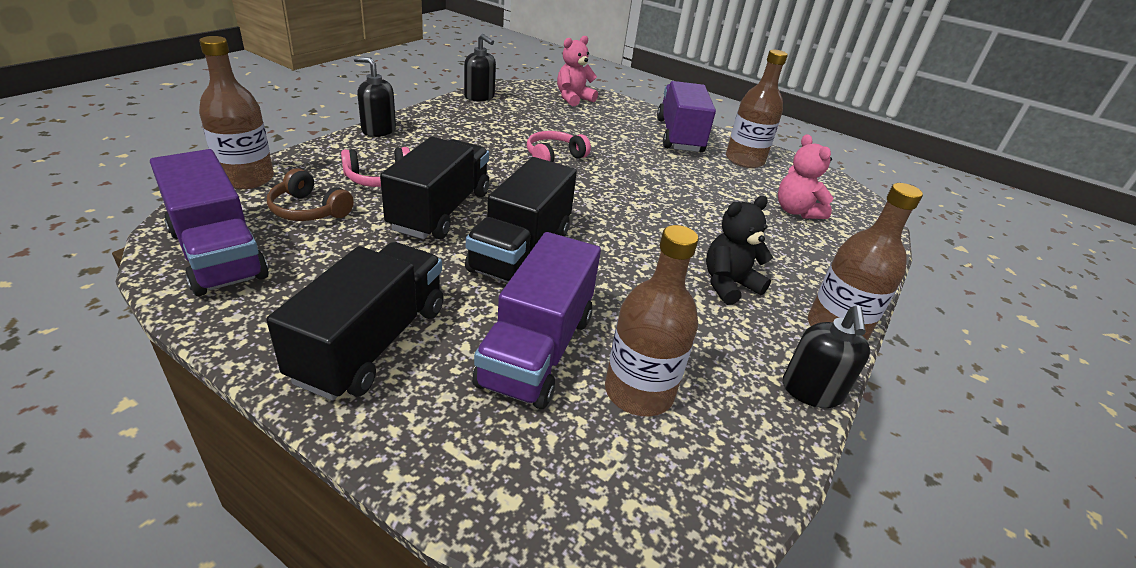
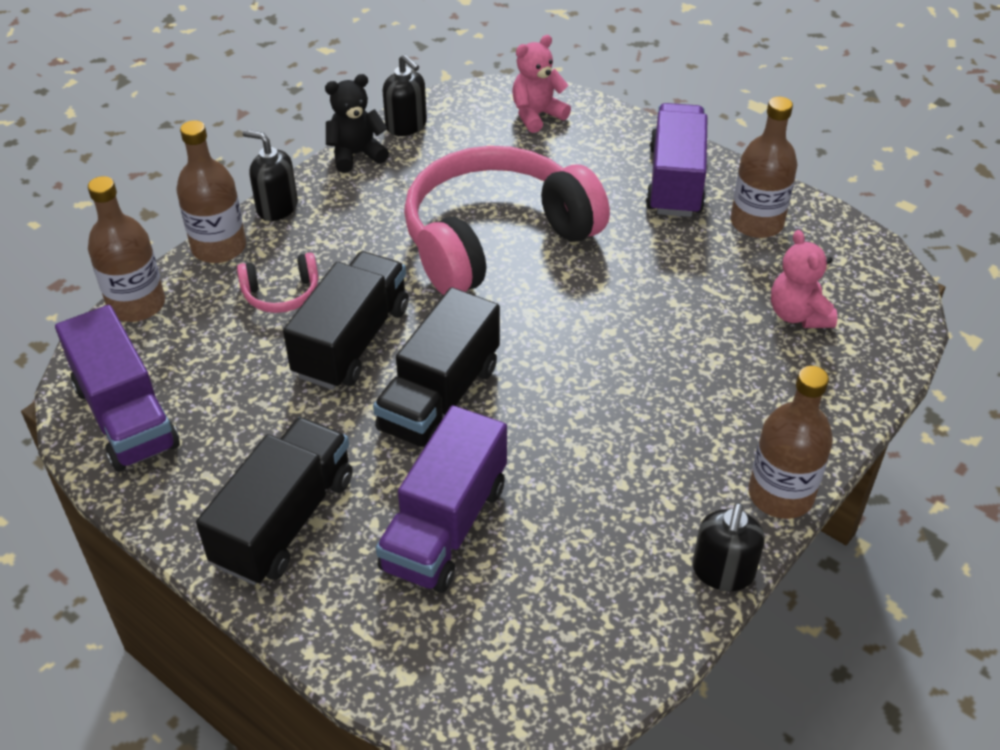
camera: 10 degrees right, 10 degrees up
(308, 210) = (208, 349): brown headphones -> none
(554, 157) = (495, 238): pink headphones -> pink headphones, size x2.47
(639, 392) = (540, 573): brown bottle -> brown bottle (219, 247)
(728, 285) = (672, 437): black teddy bear -> black teddy bear (356, 155)

